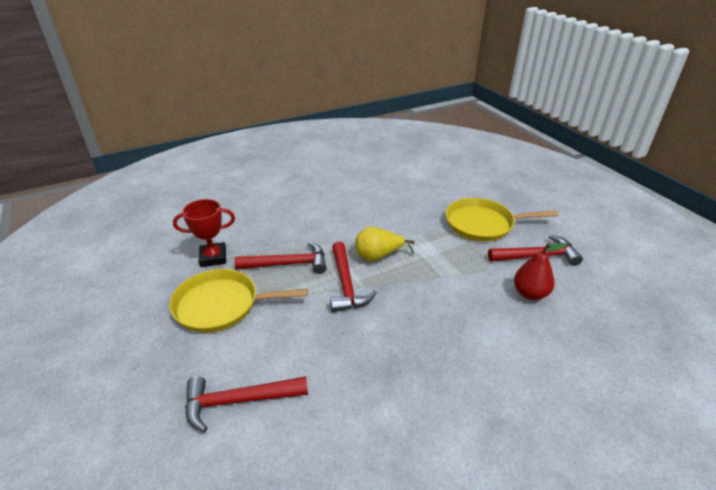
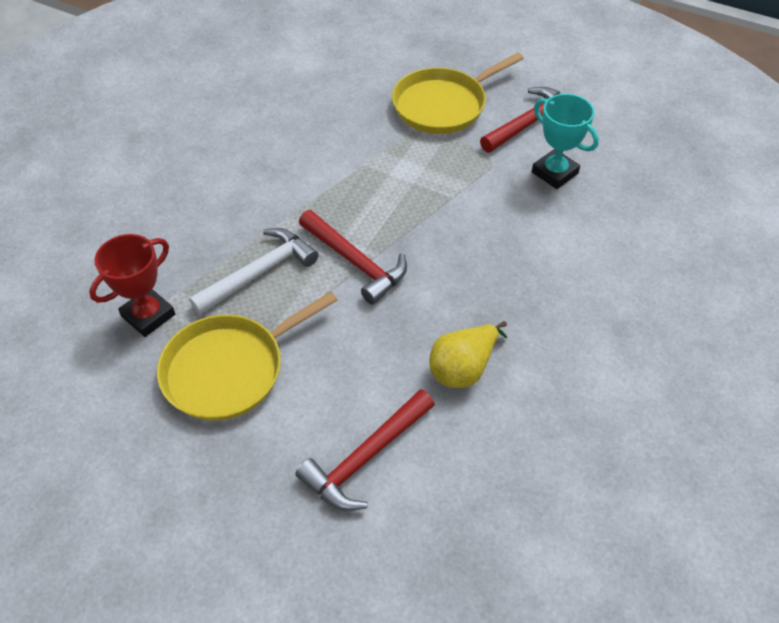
camera: 35 degrees left, 15 degrees up
(287, 264) = (259, 273): red hammer -> white hammer
(378, 256) = (360, 207): yellow pear -> yellow pear (463, 368)
(530, 293) = (554, 173): red pear -> turquoise trophy

